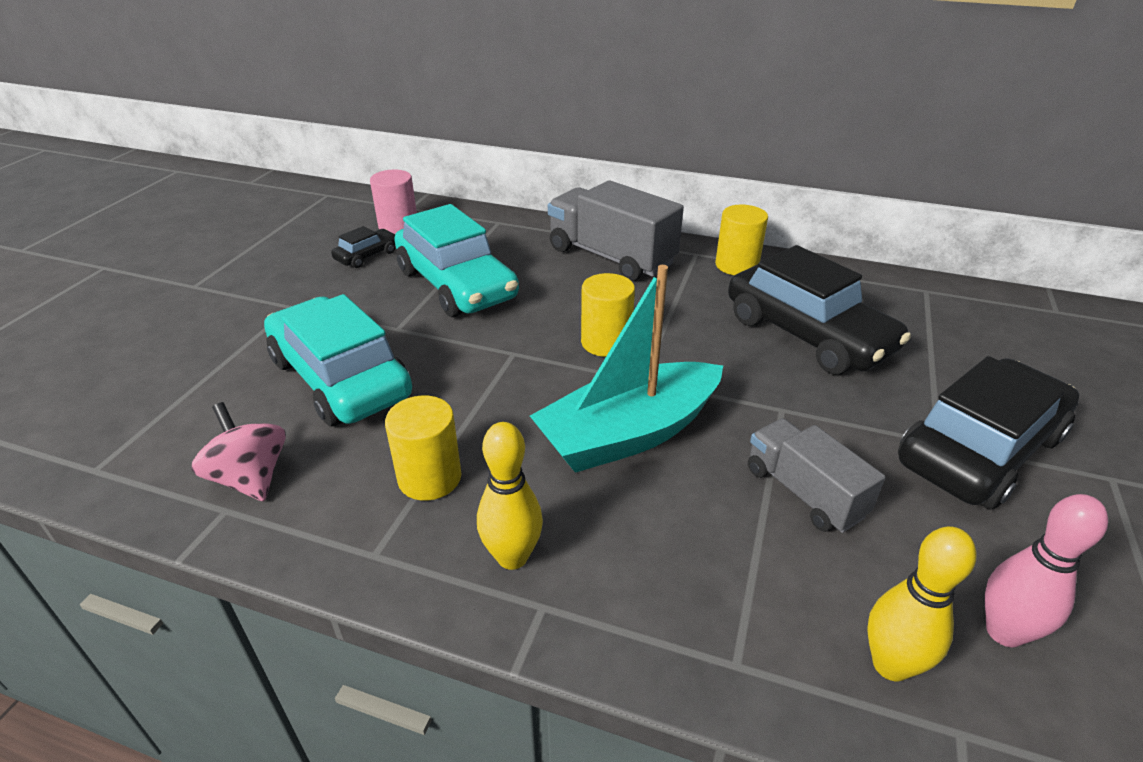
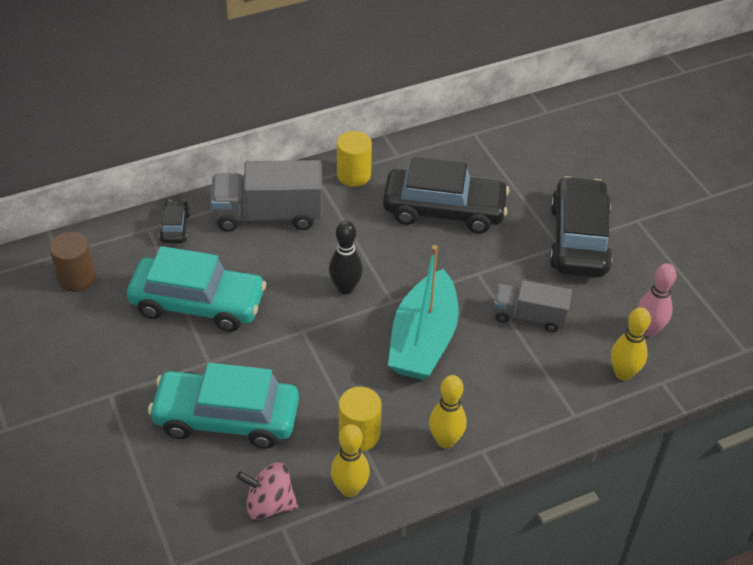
camera: 45 degrees left, 10 degrees up
(338, 525) = (350, 489): none -> yellow bowling pin
(367, 256) = (96, 320): black car -> black car (175, 227)
(398, 226) = (77, 278): pink cylinder -> brown cylinder
(606, 342) = (345, 288): yellow cylinder -> black bowling pin

